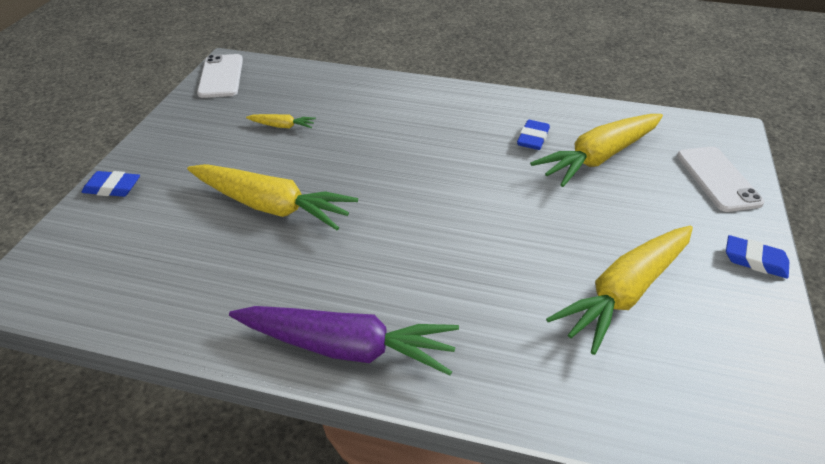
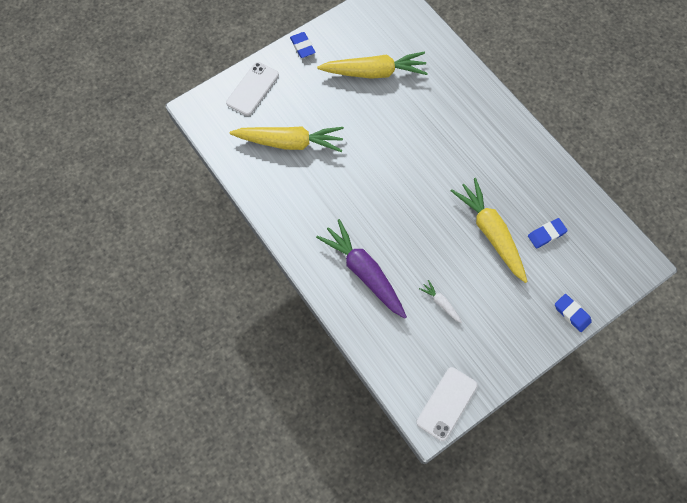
camera: 140 degrees left, 25 degrees up
(282, 126) = (441, 303): yellow carrot -> white carrot
(347, 347) = (508, 127): purple carrot -> purple carrot (364, 272)
(533, 138) = (306, 181): blue eraser -> blue eraser (546, 234)

